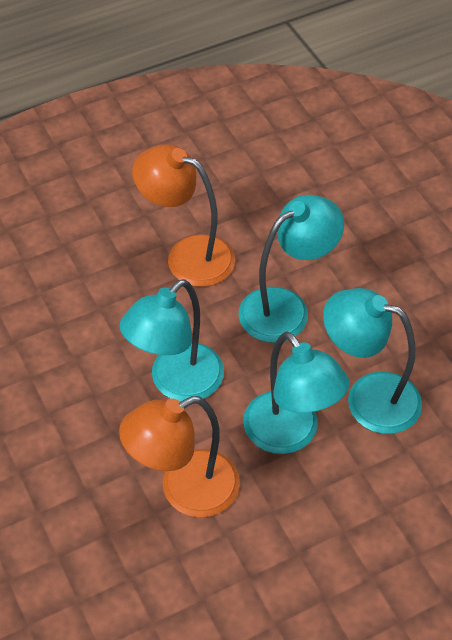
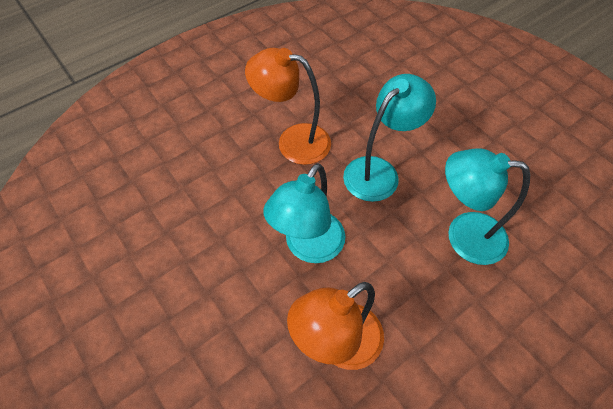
camera: 10 degrees left, 5 degrees up
(290, 435) = (412, 278): turquoise lamp -> none

